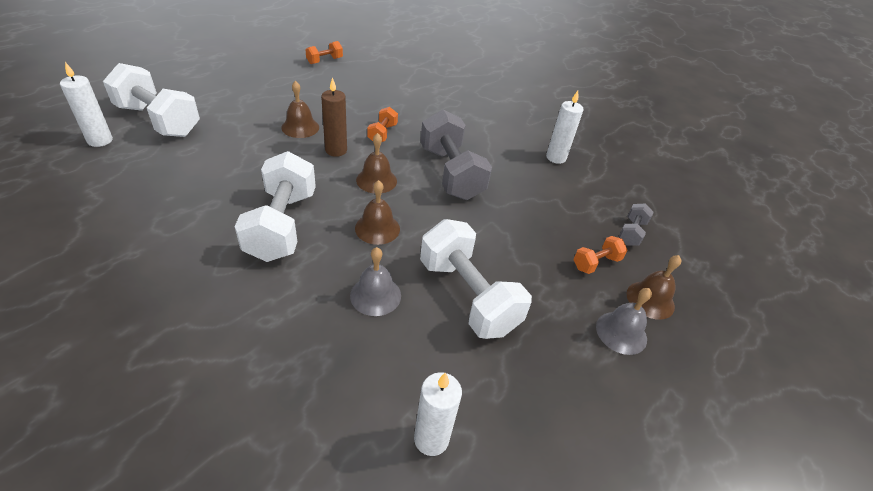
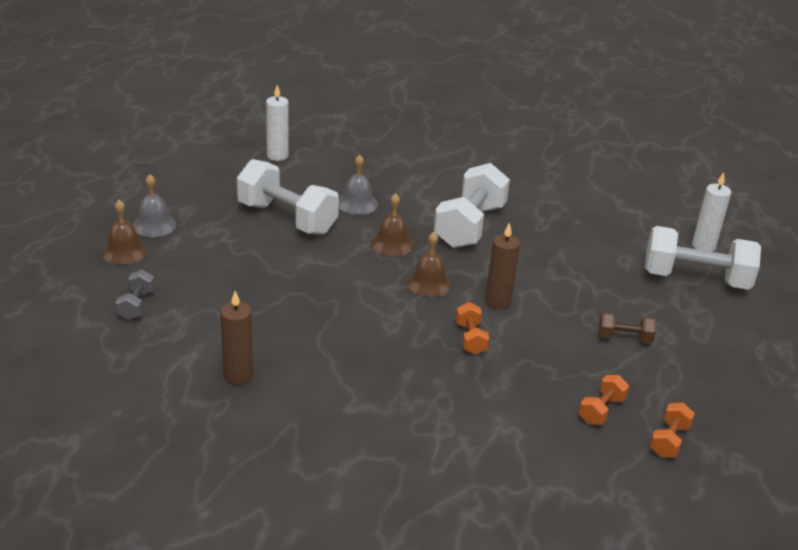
camera: 160 degrees right, 10 degrees down
(277, 104) = (624, 338): none -> brown dumbbell
(282, 225) = (469, 226): white dumbbell -> white dumbbell turned 45 degrees clockwise
(300, 127) = (563, 317): brown bell -> none
(451, 173) = (359, 314): grey dumbbell -> none
(556, 158) = (238, 375): white candle -> brown candle
(596, 263) = (177, 267): orange dumbbell -> orange dumbbell (601, 410)

